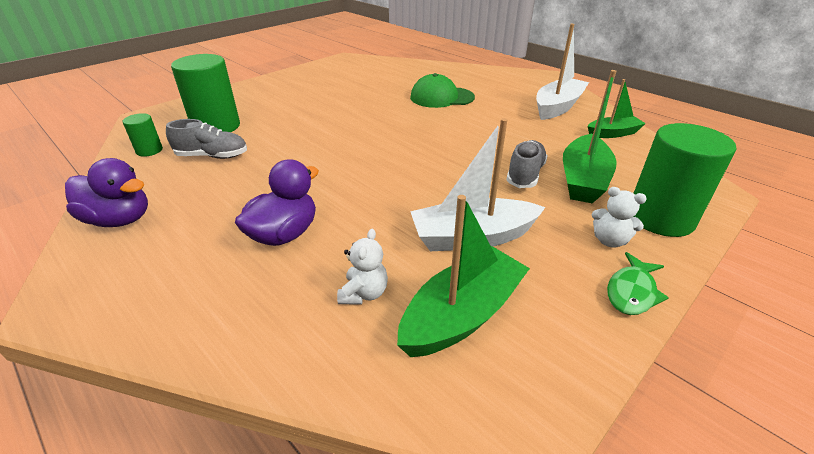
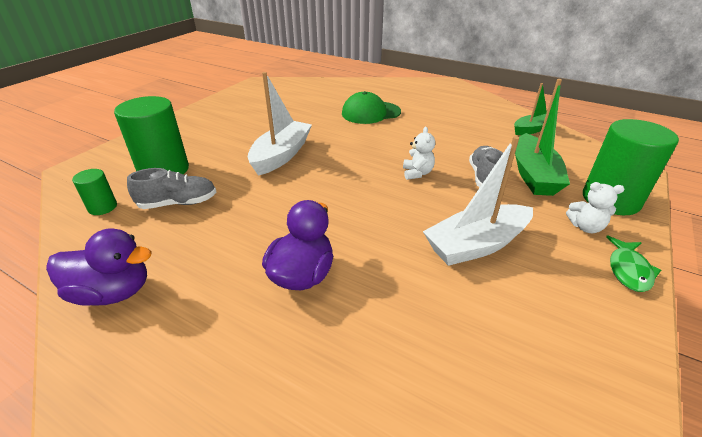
camera: 15 degrees left, 0 degrees up
(364, 293) = (414, 320): white teddy bear -> white teddy bear (417, 173)
(462, 315) = (511, 322): green boat -> none
(557, 107) = (474, 110): white boat -> white boat (281, 155)

